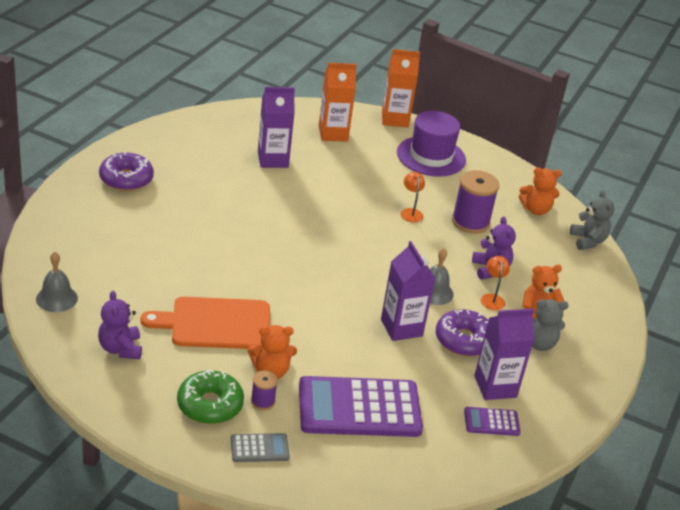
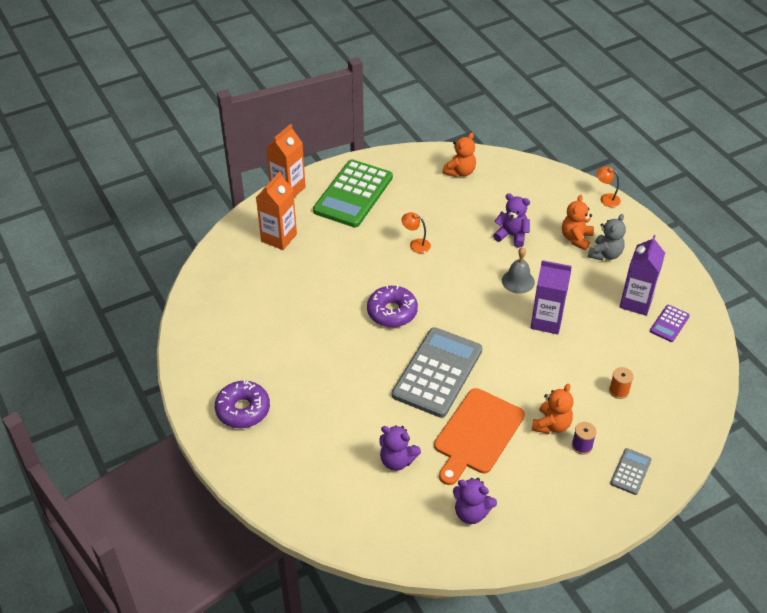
camera: 50 degrees left, 10 degrees up
(56, 298) = (380, 532): grey bell -> none
(143, 283) = (397, 460): none -> purple teddy bear
(210, 405) = (568, 481): green donut -> none
(267, 275) = (437, 372): none -> grey calculator
(273, 159) = (287, 295): purple carton -> none
(359, 408) = (619, 391): purple calculator -> orange spool
(431, 156) = (353, 194): purple hat -> green calculator
(463, 340) = (579, 293): purple donut -> purple donut (392, 312)
(470, 222) = (450, 216): purple spool -> none
(492, 298) = (544, 252): orange lamp -> orange lamp (606, 198)
(588, 241) = (513, 165): grey teddy bear -> none

